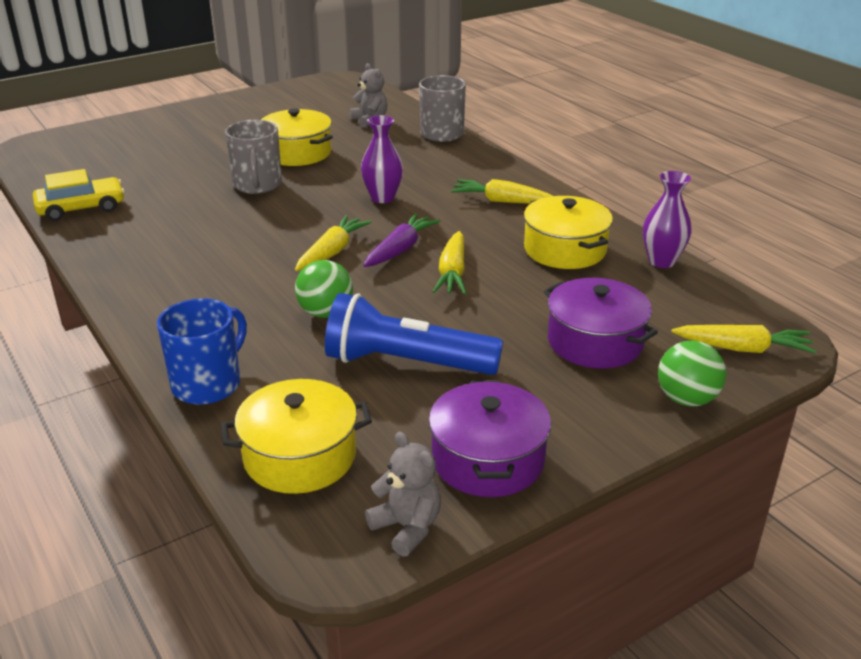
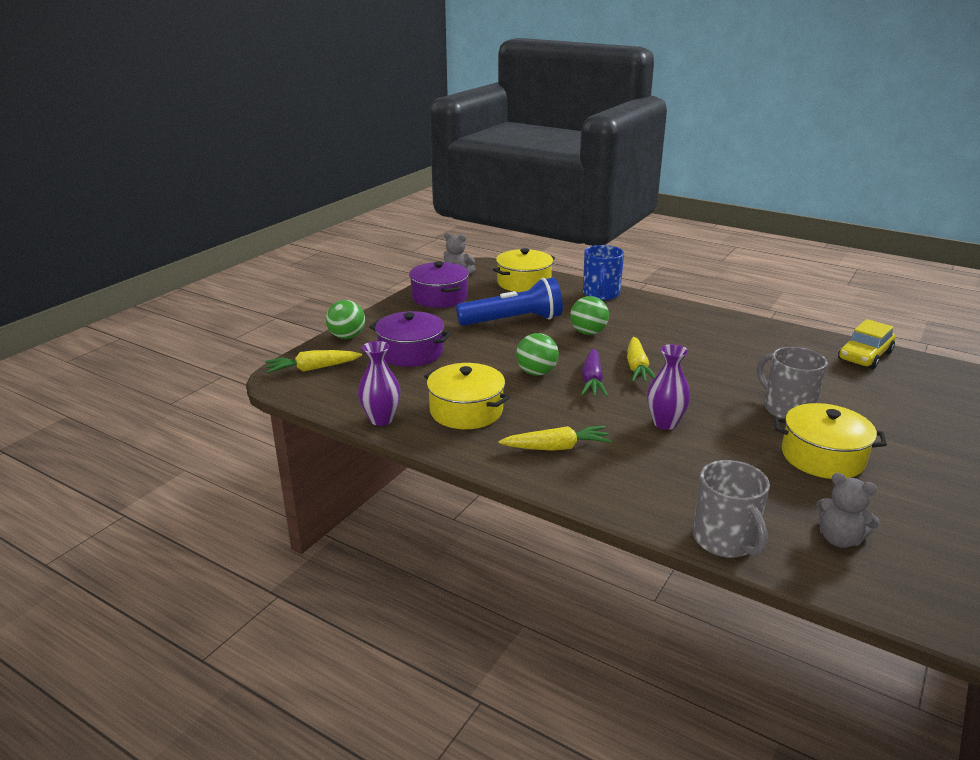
camera: 155 degrees right, 5 degrees down
(452, 273) = (536, 373): yellow carrot -> green ball

